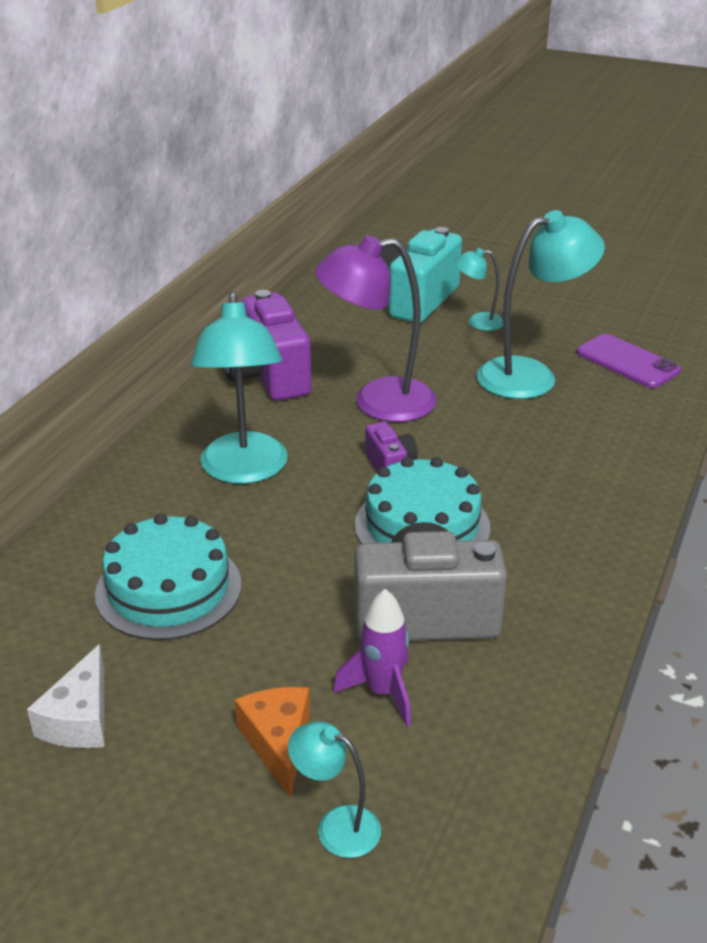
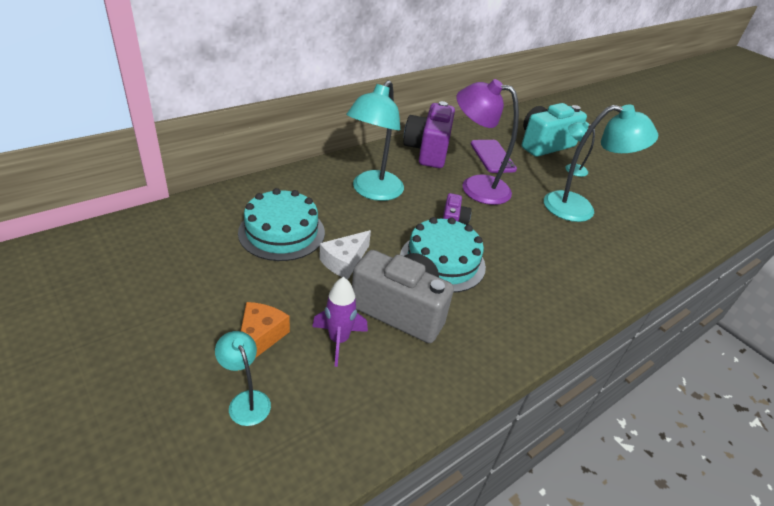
camera: 25 degrees right, 5 degrees up
(80, 718) = (181, 274): white cheese -> white cheese (344, 261)
(627, 362) = (649, 225): purple phone -> purple phone (492, 156)

